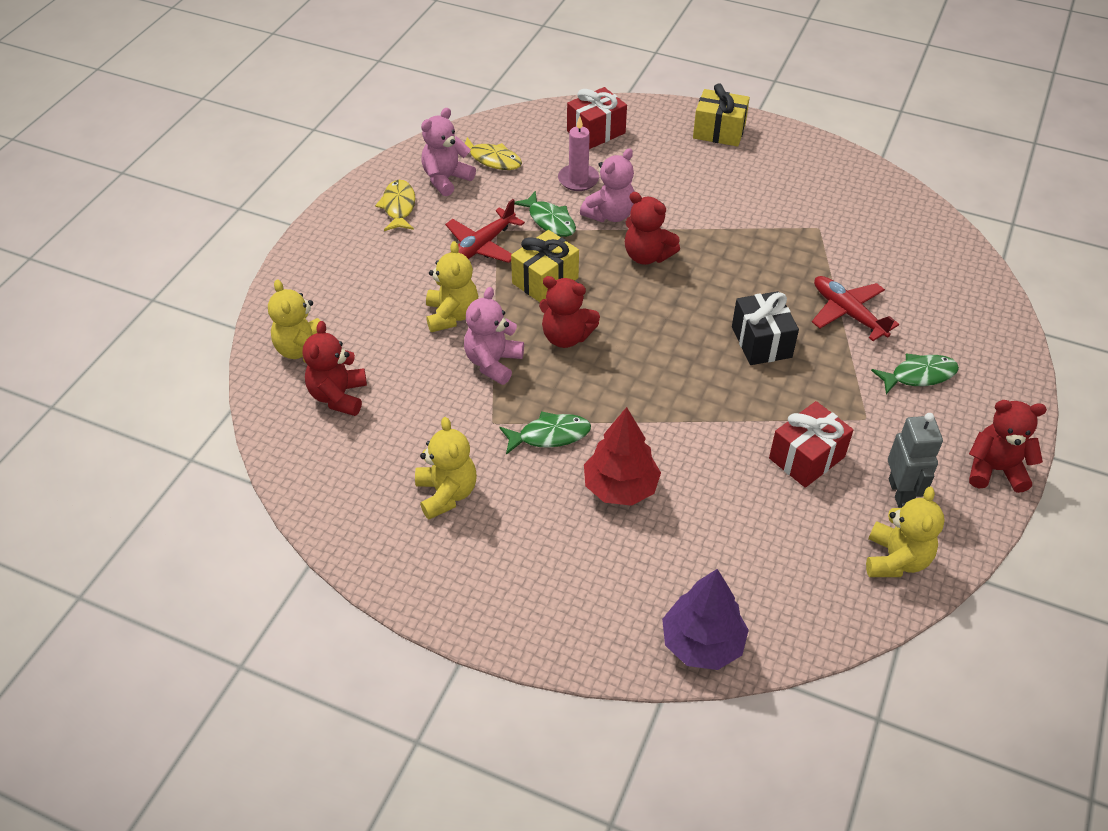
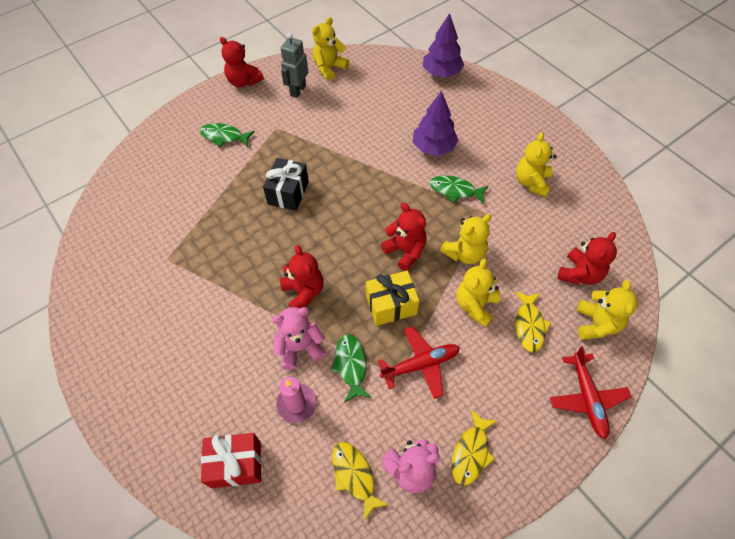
camera: 150 degrees left, 10 degrees up
(382, 320) = (529, 325): none -> yellow fish
(493, 363) = (464, 253): pink teddy bear -> yellow teddy bear
(620, 488) = (433, 147): red tree -> purple tree
(719, 131) = (134, 402): yellow gift -> none
(806, 457) = (326, 122): red gift -> none
(848, 313) = (220, 188): red plane -> red plane (587, 398)

